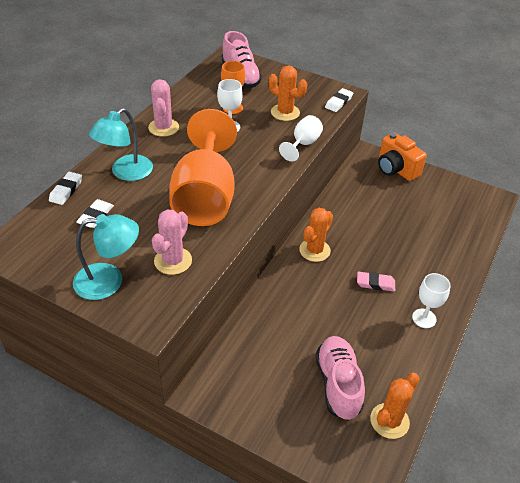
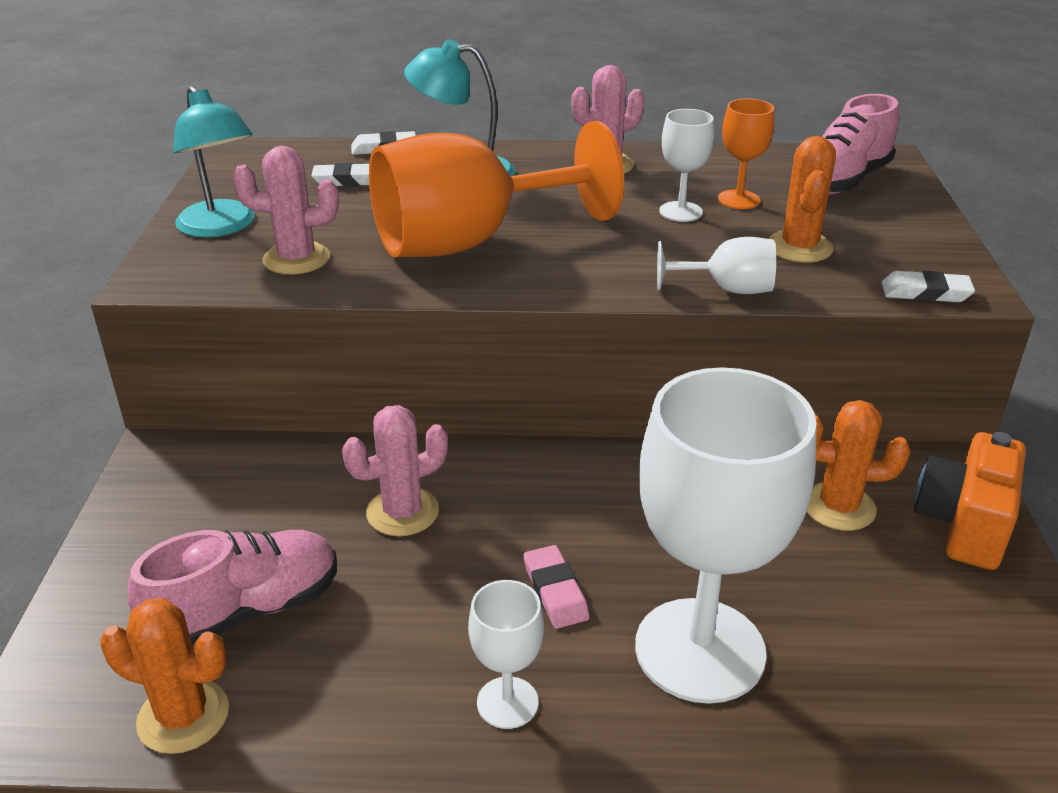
camera: 65 degrees right, 10 degrees down
(303, 312) = (402, 512): none -> pink cactus
(314, 250) = (577, 478): orange cactus -> orange cactus (838, 507)
(422, 259) = (699, 650): none -> white goblet

